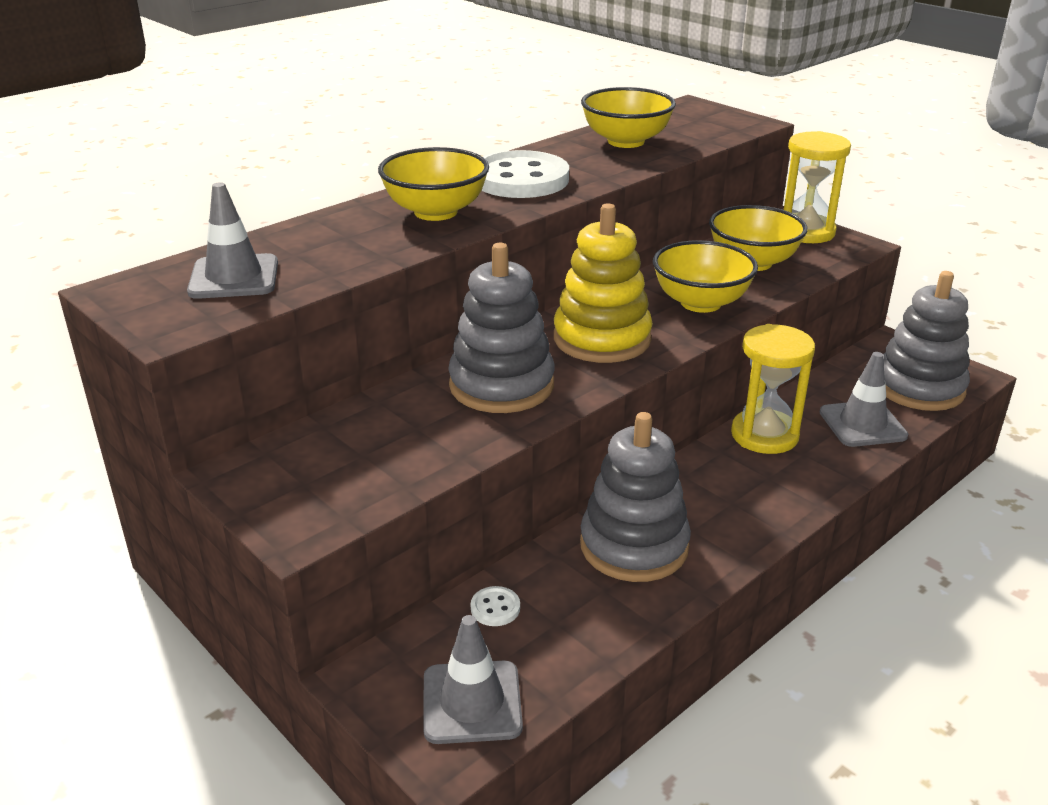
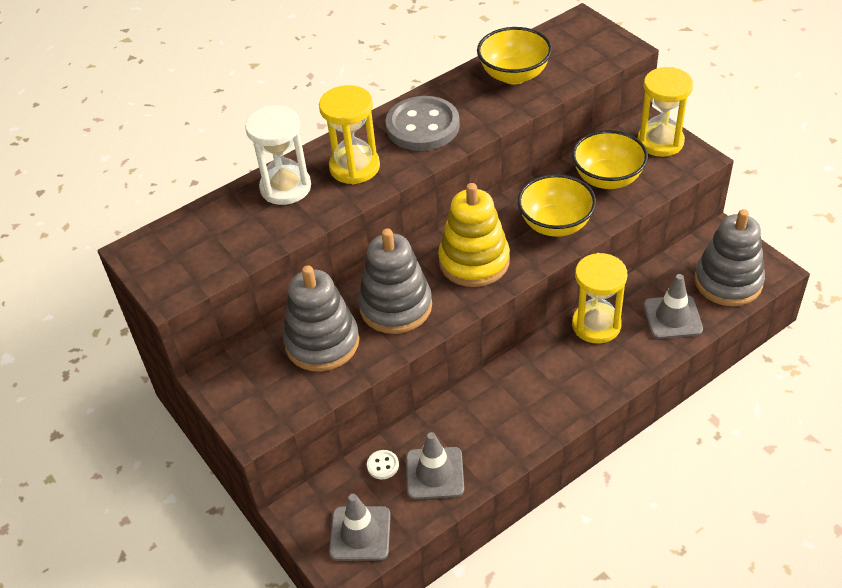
camera: 10 degrees right, 15 degrees up
(234, 277) = (211, 240): grey traffic cone -> grey traffic cone (434, 473)
(341, 230) = (285, 187): none -> white hourglass
(436, 212) = (354, 167): yellow bowl -> yellow hourglass
(520, 179) = (422, 126): white button -> grey button
(634, 546) = (481, 420): grey stacking toy -> grey stacking toy (322, 342)

